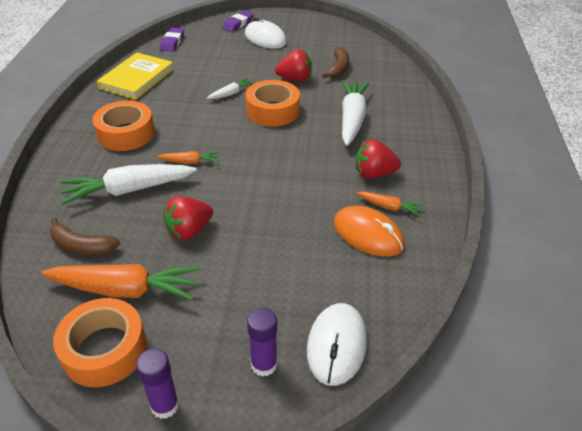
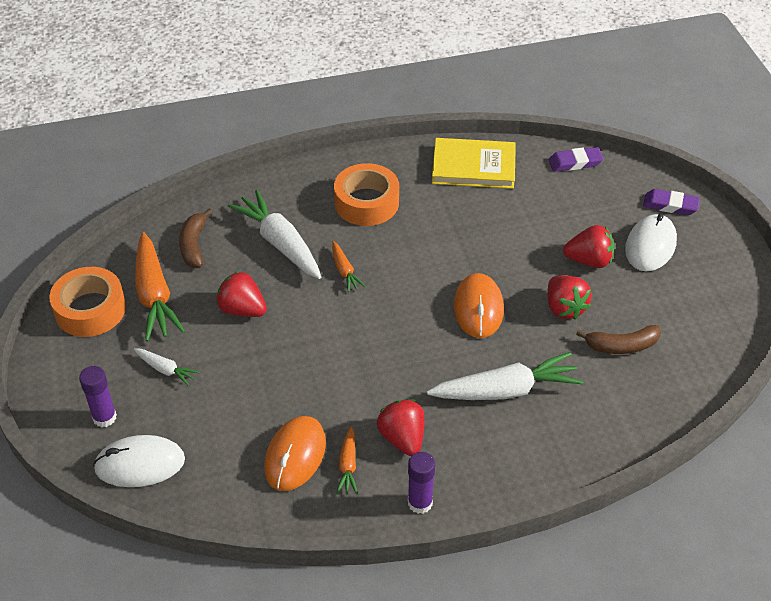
camera: 70 degrees right, 5 degrees up
(165, 405) = (50, 367): purple glue stick -> purple glue stick (420, 503)
(231, 94) = (492, 258): white carrot -> white carrot (166, 370)
(261, 60) = (589, 260): none -> red strawberry
(273, 111) = (478, 308): orange tape -> orange mouse

